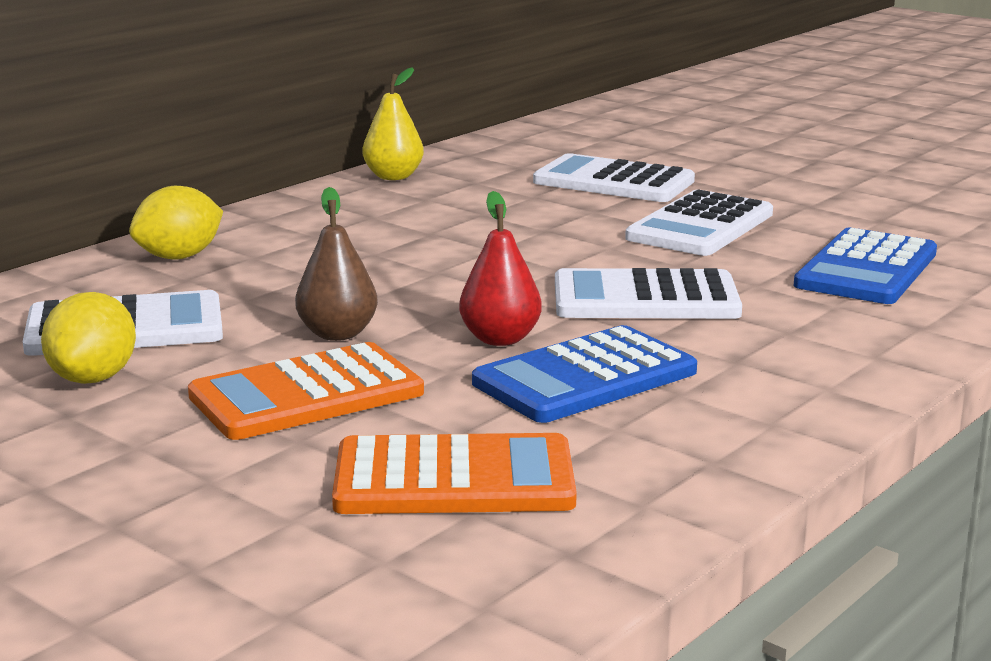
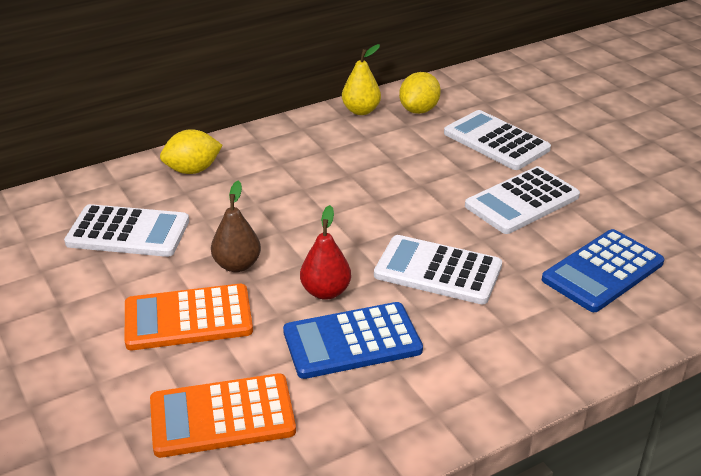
camera: 20 degrees right, 15 degrees up
(93, 378) = (87, 276): yellow lemon -> yellow lemon (419, 110)
(454, 478) = (222, 416): orange calculator -> orange calculator turned 150 degrees clockwise

